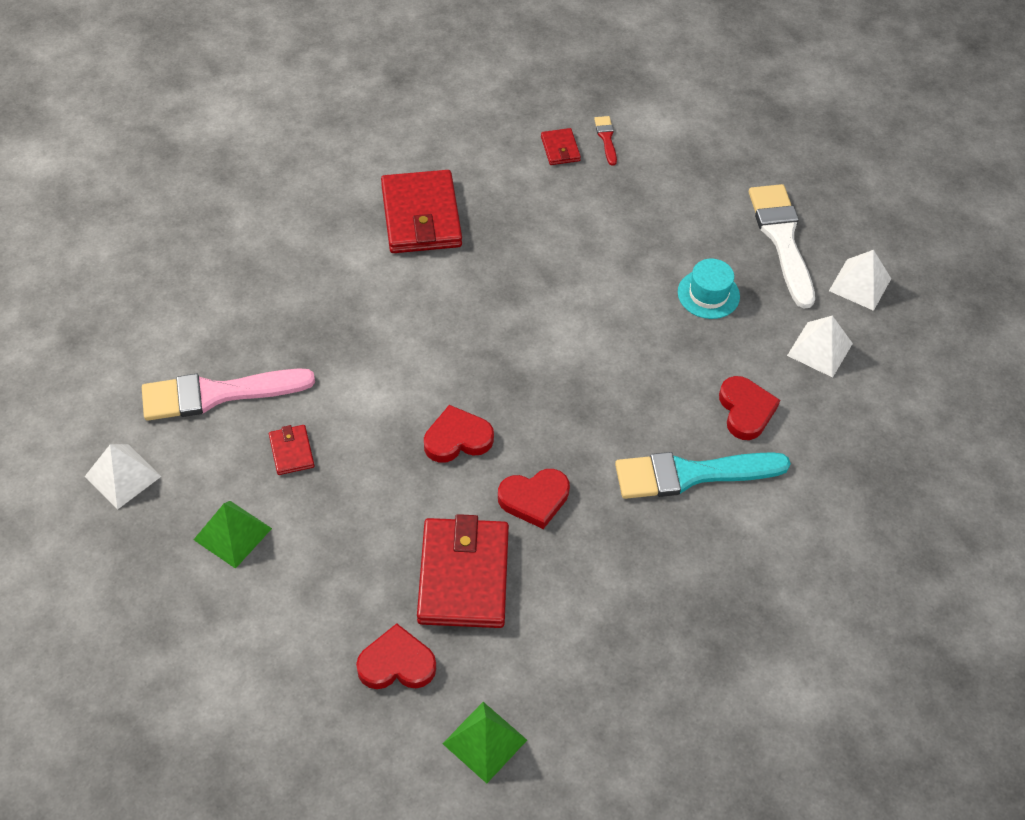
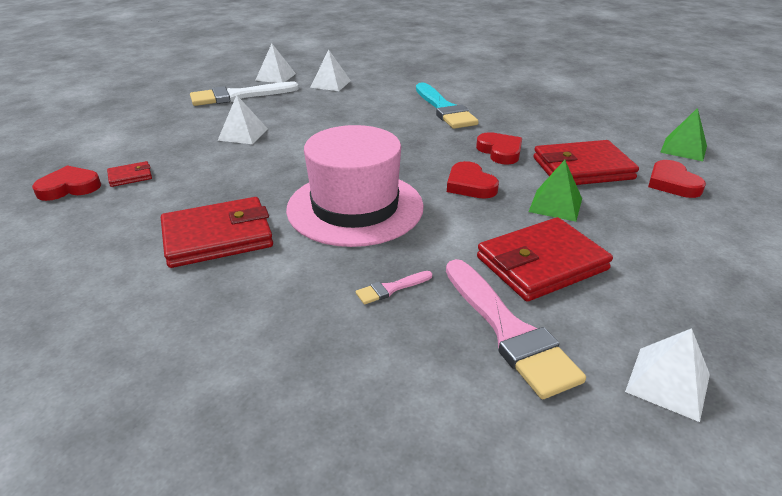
camera: 100 degrees left, 20 degrees down
(233, 534) = (654, 280): green pyramid -> green pyramid (555, 205)
(291, 451) = (541, 264): red wallet -> red wallet, size x2.16
(300, 328) = (391, 288): none -> pink brush
(441, 324) = (355, 207): none -> pink hat
(606, 138) = (121, 158): red brush -> none
(648, 240) = (243, 134): none -> white pyramid
(708, 294) = (293, 113): turquoise hat -> none
(745, 410) = (387, 98): red heart -> red heart (69, 187)

